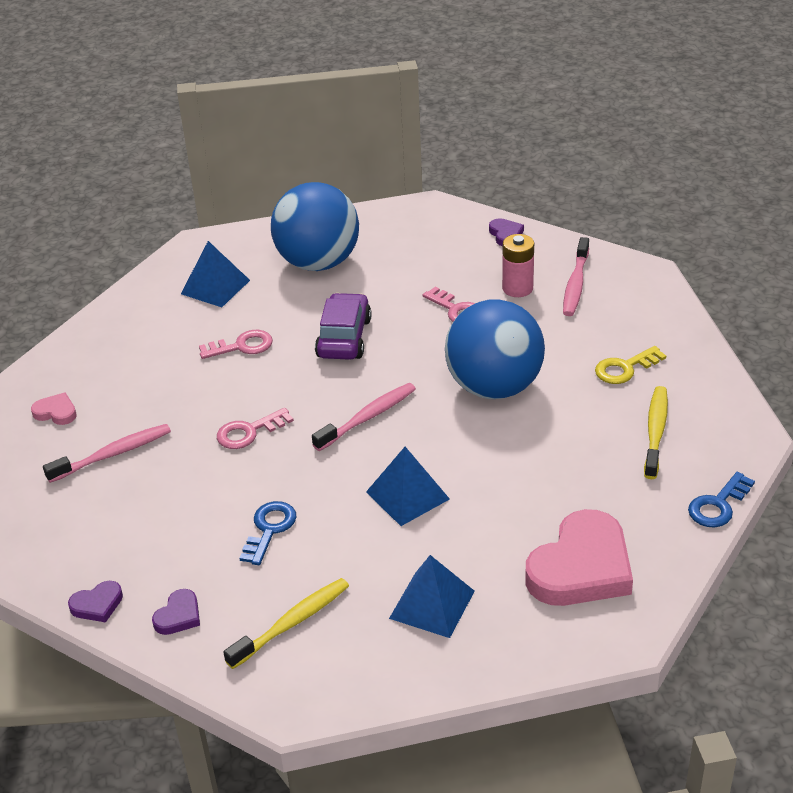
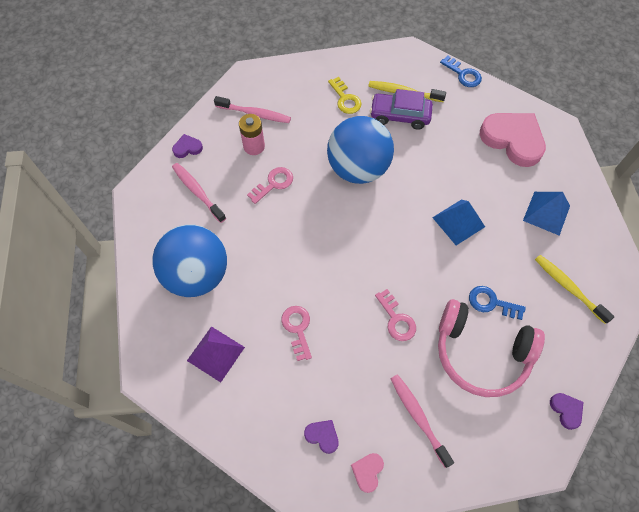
camera: 90 degrees left, 25 degrees up
(178, 616) = (570, 355): purple heart -> purple heart (322, 436)
(193, 516) = (481, 353): none -> pink headphones
(215, 287) = (215, 354): blue pyramid -> purple pyramid
(344, 338) = (296, 256): purple car -> purple car (400, 116)
(368, 417) = (384, 242): pink toothbrush -> pink toothbrush (197, 192)

